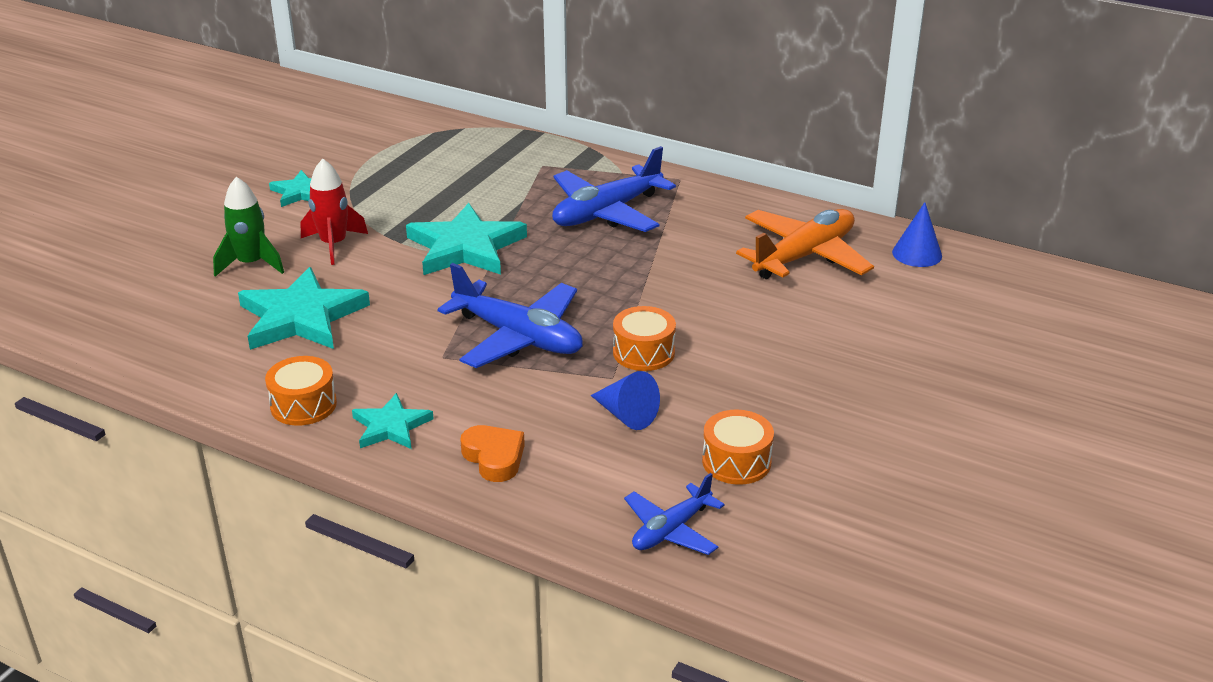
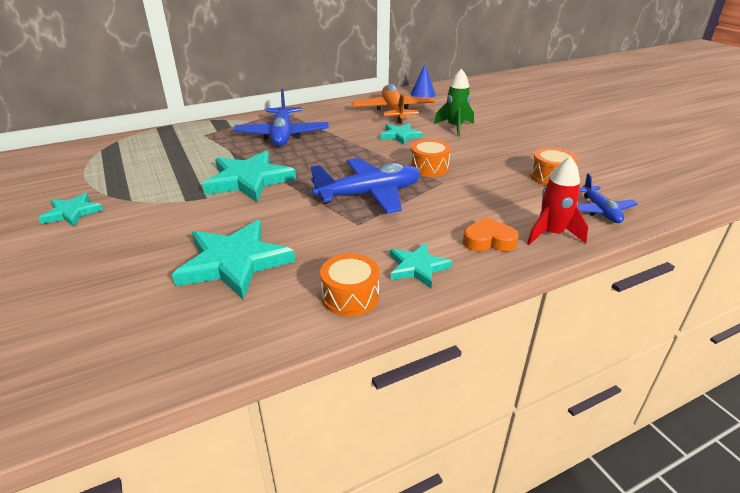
camera: 55 degrees left, 0 degrees up
(251, 264) = (126, 263): green rocket -> green rocket (455, 127)
(334, 245) = (164, 221): red rocket -> red rocket (551, 234)
(626, 415) = (482, 189): blue cone -> none
(720, 294) = (400, 135): none -> turquoise star

